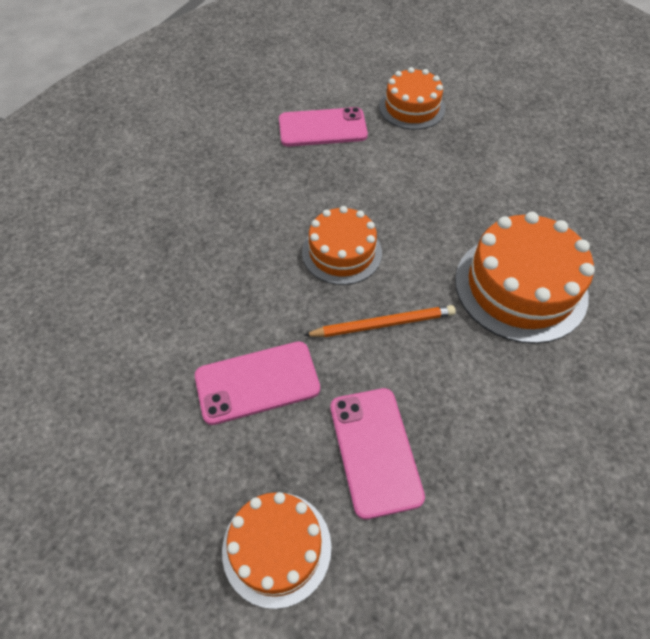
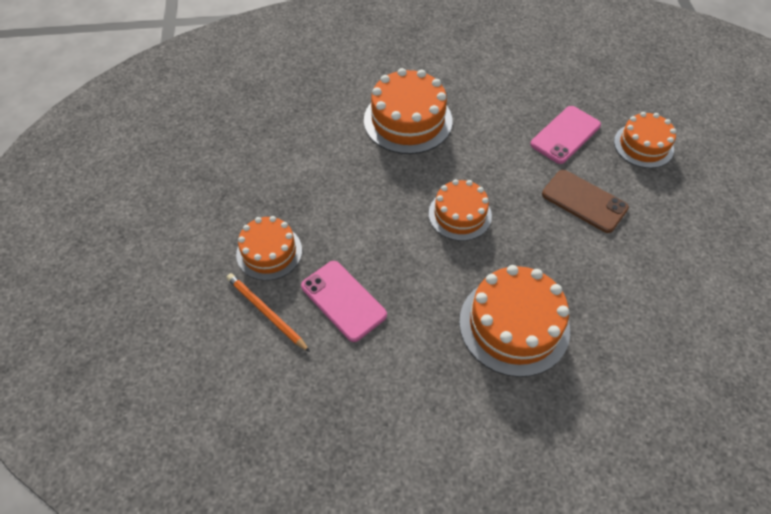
camera: 125 degrees left, 0 degrees up
(190, 217) = (514, 325): none -> orange cake
(257, 382) = (584, 201): pink phone -> brown phone
(383, 324) = (492, 167): orange pencil -> orange pencil (266, 312)

